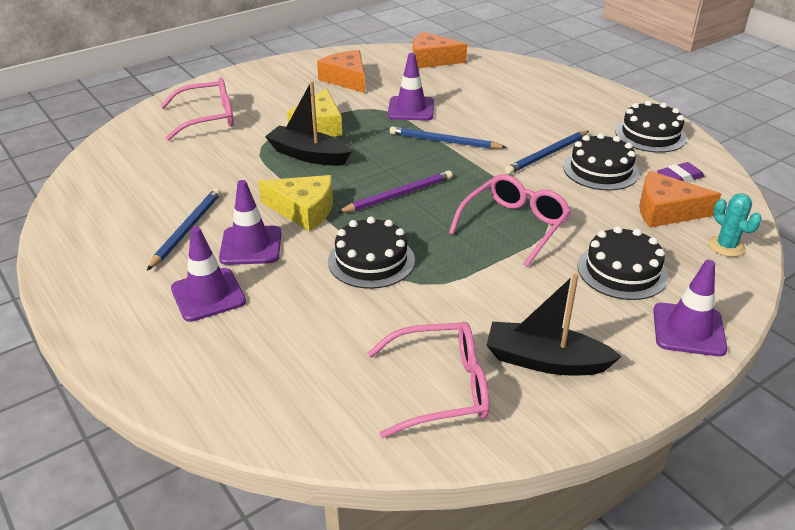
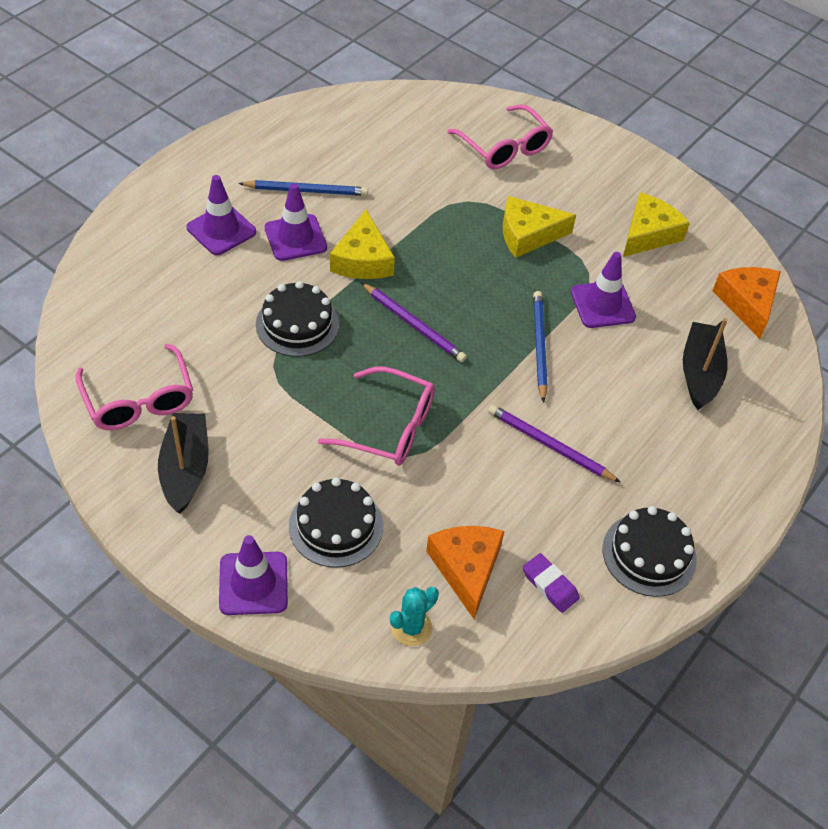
camera: 70 degrees right, 15 degrees up
(308, 155) = (463, 240): black boat -> black boat (700, 373)
(346, 79) = (648, 234): orange cheese -> yellow cheese
(547, 155) = (549, 445): blue pencil -> purple pencil
(600, 170) = (535, 501): black cake -> none

